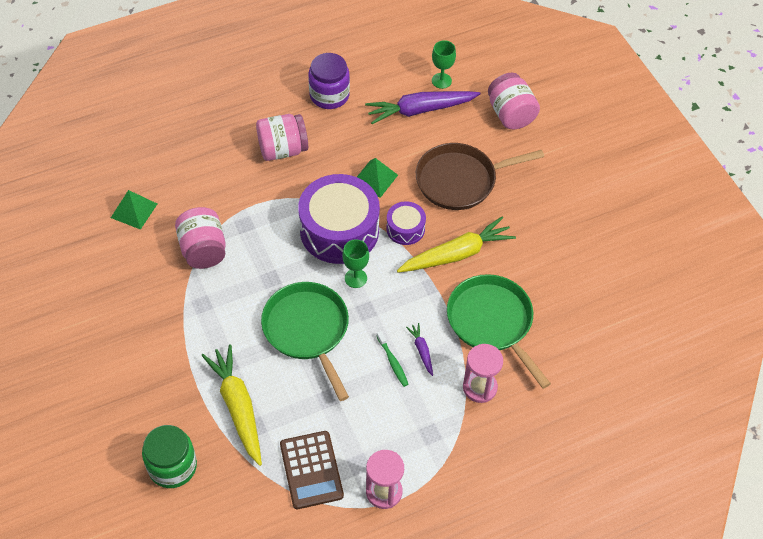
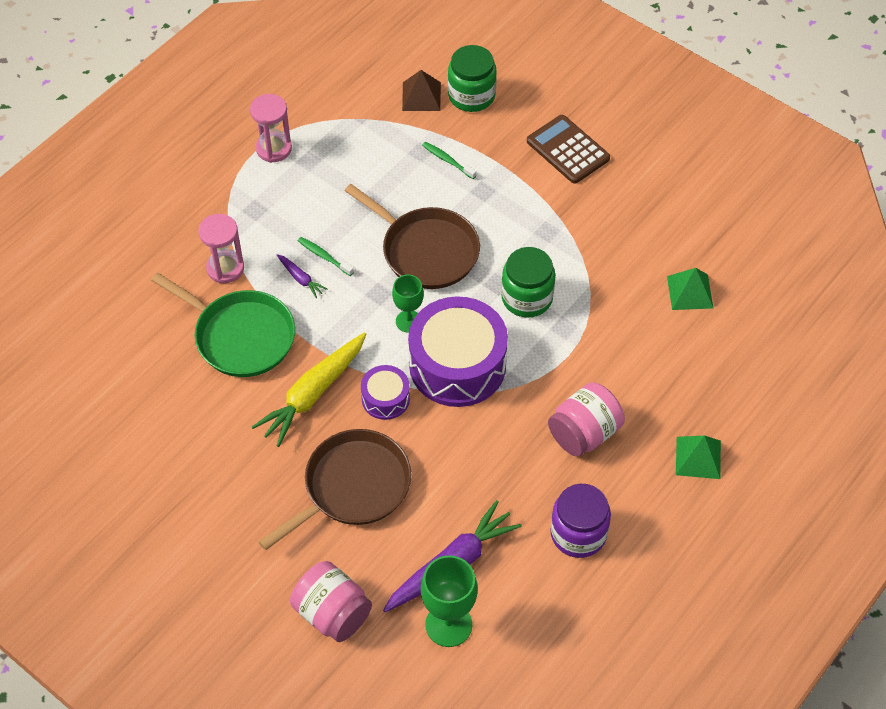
camera: 155 degrees right, 0 degrees up
(203, 250) = (586, 283): pink jar -> none
(218, 488) = (421, 96): none -> brown pyramid
(238, 407) = (447, 160): yellow carrot -> green toothbrush
(255, 258) = (527, 298): none -> green jar
(307, 330) = (426, 251): green pan -> brown pan
(311, 470) = (348, 140): brown calculator -> brown calculator (567, 150)
(375, 178) = (454, 444): green pyramid -> green pyramid (698, 457)
(441, 81) = (448, 625): green goblet -> green goblet, size x1.58

